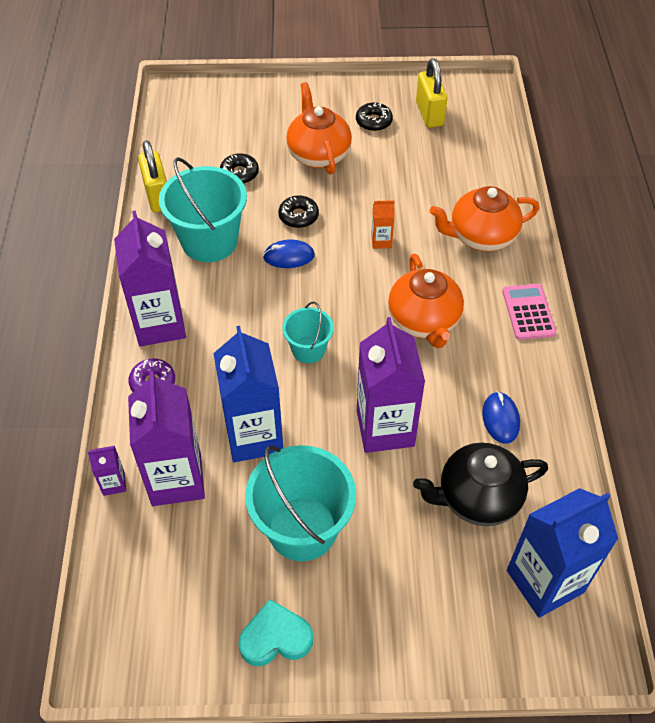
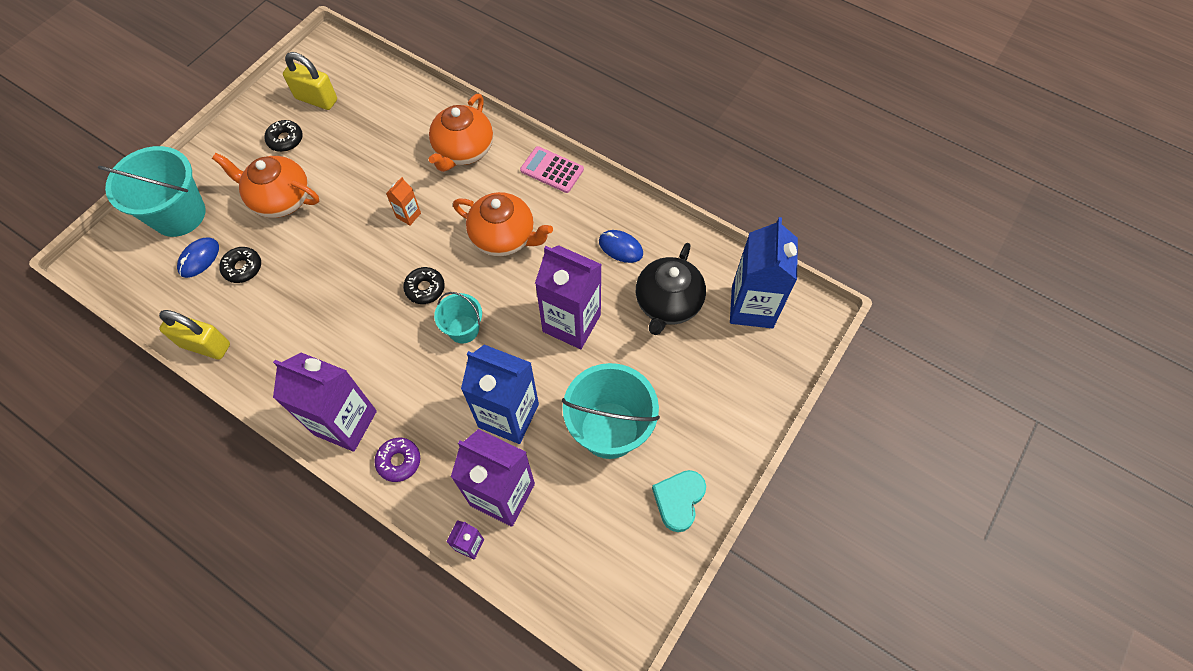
camera: 55 degrees left, 10 degrees up
(209, 241) = (294, 334): turquoise bucket -> turquoise bucket (179, 214)
(289, 256) = (364, 286): blue mouse -> blue mouse (199, 258)
(298, 216) = (330, 254): black donut -> black donut (425, 288)

